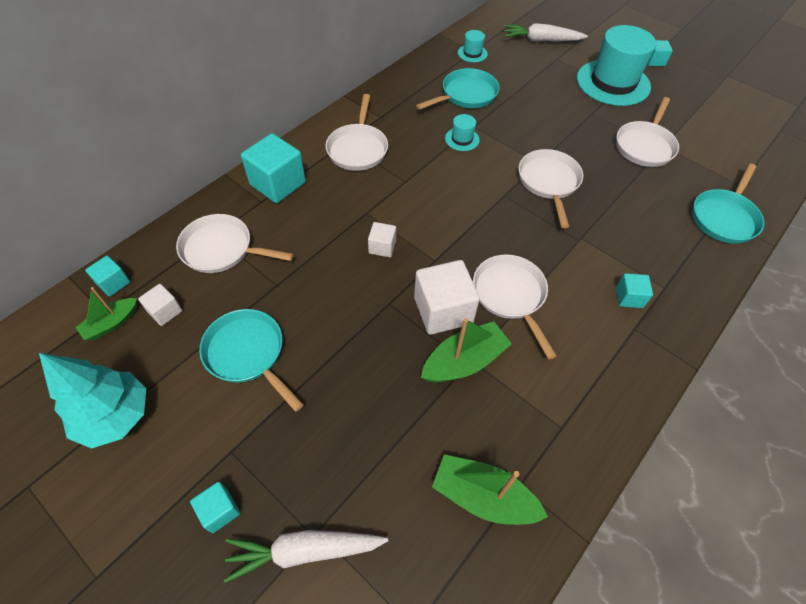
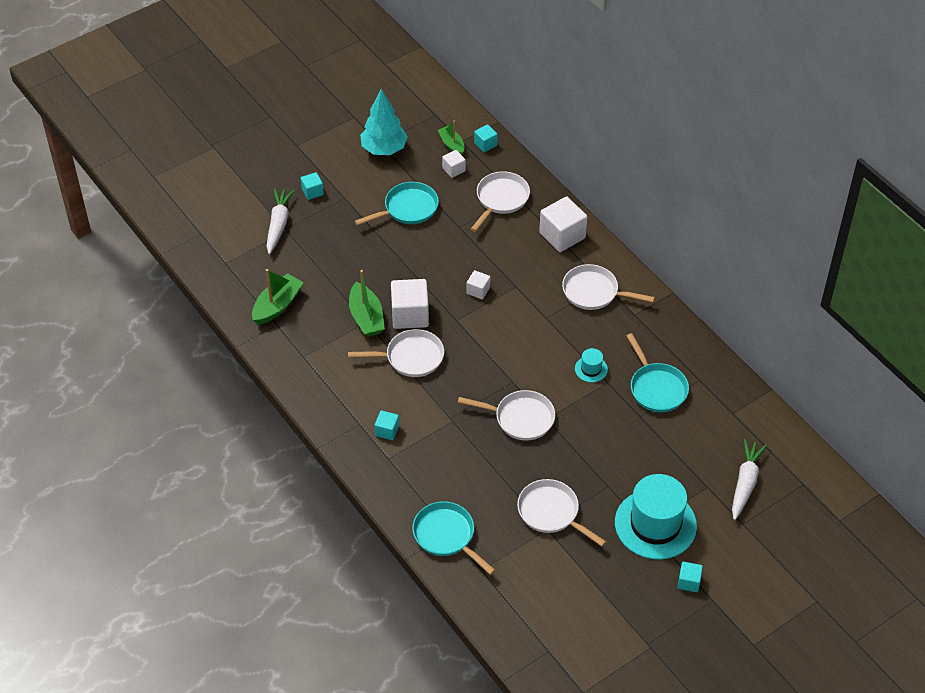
camera: 105 degrees right, 5 degrees down
(278, 183) = (562, 235): turquoise cube -> white cube
(472, 53) = (728, 411): turquoise hat -> none

